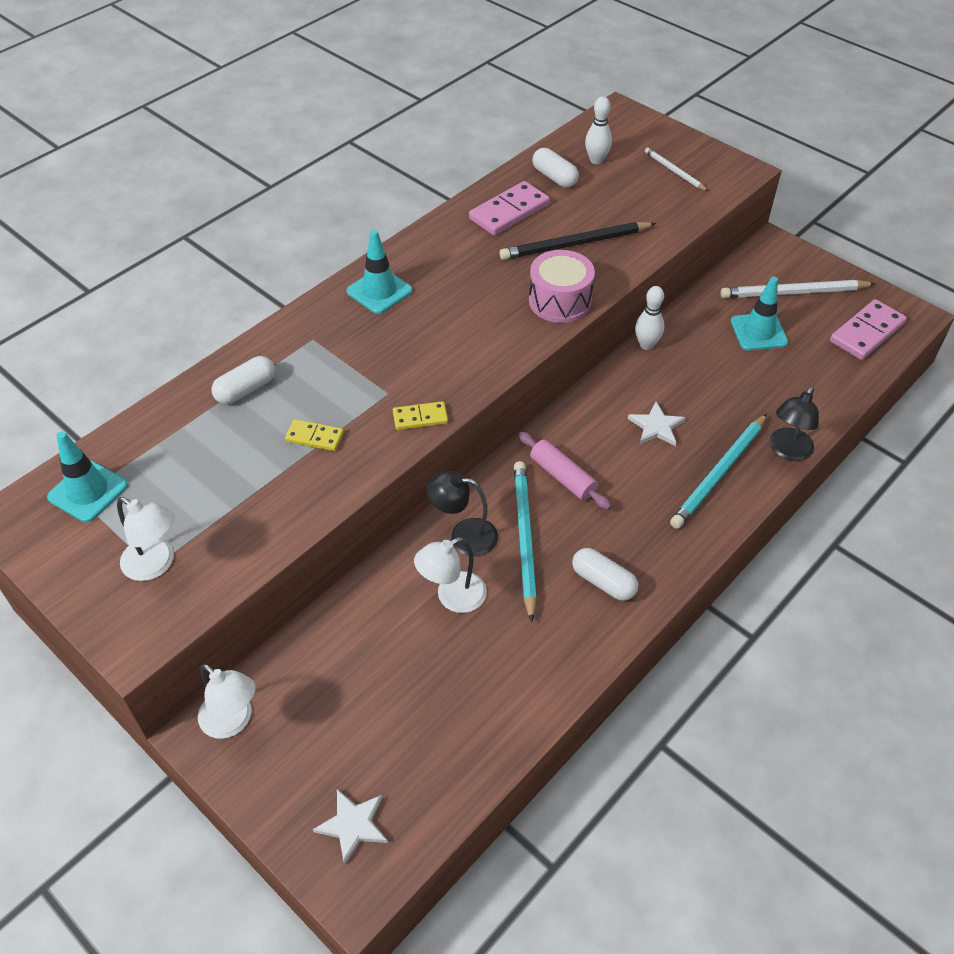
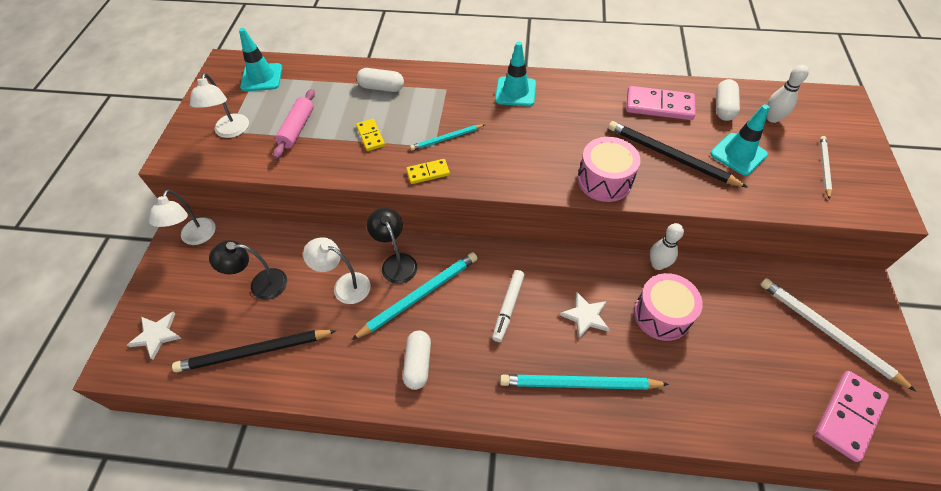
camera: 55 degrees right, 5 degrees up
(387, 378) = (446, 139): none -> turquoise pencil
(420, 417) = (428, 173): yellow domino -> yellow domino turned 60 degrees counterclockwise
(467, 726) = (254, 352): none -> black pencil
(562, 477) = (488, 286): pink rolling pin -> pink rolling pin (297, 129)
(600, 476) = (508, 307): none -> white marker
(698, 376) = (662, 315): none -> pink drum
(758, 332) = (753, 331): turquoise traffic cone -> turquoise traffic cone (738, 154)
(787, 451) = (647, 422): black lamp -> black lamp (260, 284)
(867, 332) = (849, 416): pink domino -> pink domino turned 60 degrees counterclockwise

